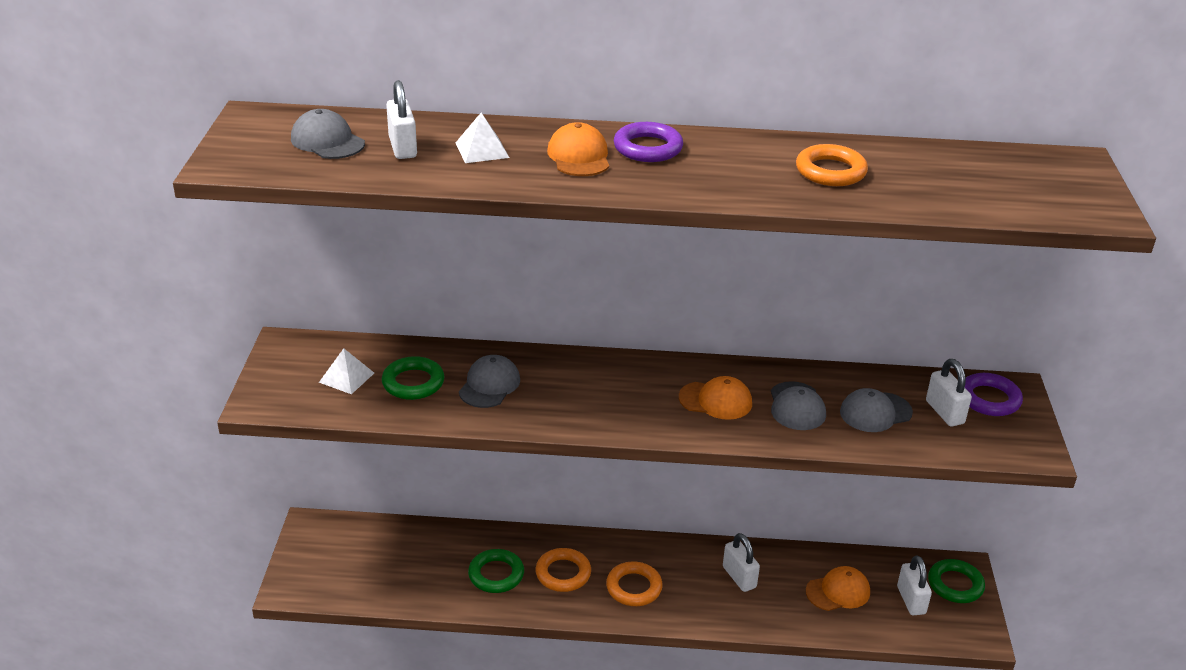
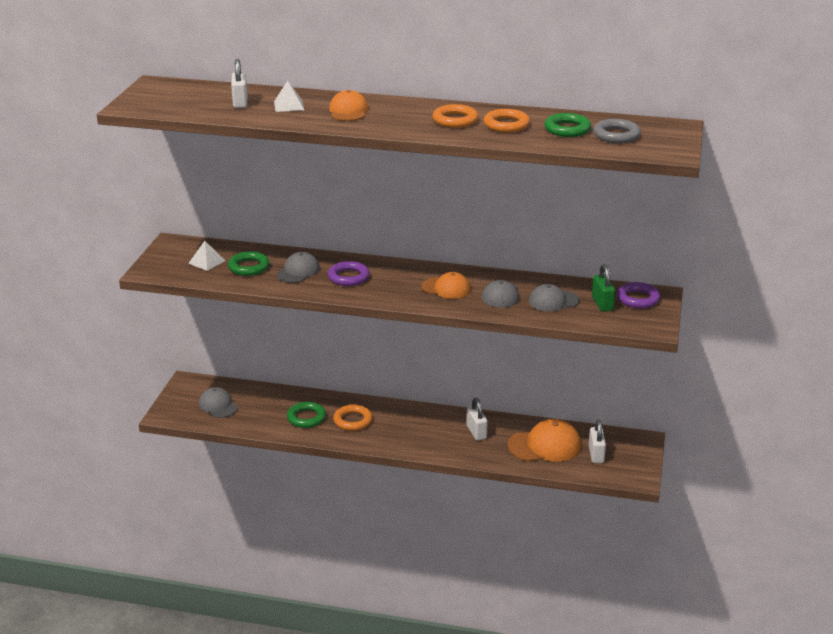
camera: 10 degrees right, 5 degrees down
(327, 141) = (195, 97): grey cap -> grey cap (218, 405)
(634, 587) = (399, 432): orange ring -> orange ring (455, 120)
(648, 148) = (394, 108): purple ring -> purple ring (348, 277)
(838, 591) = (545, 446): orange cap -> orange cap, size x1.55
(944, 412) = (602, 304): white padlock -> green padlock
(955, 585) = (632, 448): green ring -> green ring (567, 129)
(1001, 183) = (616, 135): none -> grey ring

